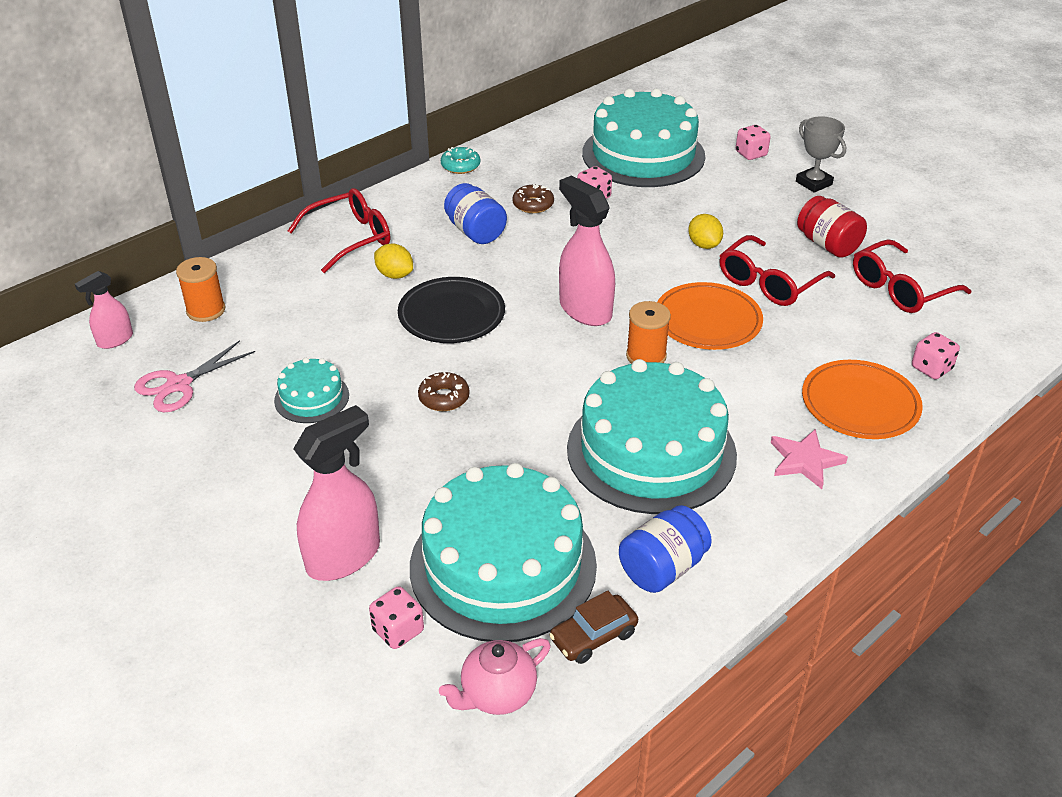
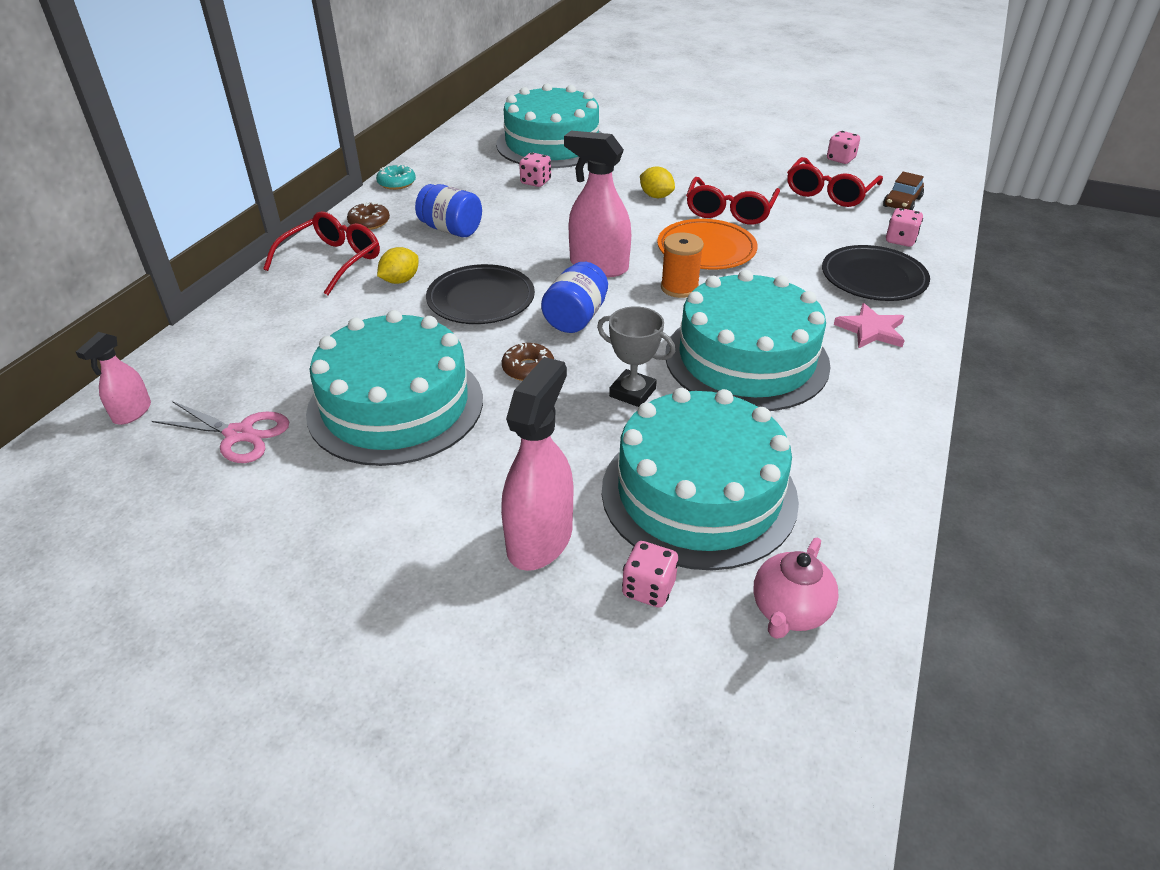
camera: 25 degrees left, 0 degrees up
(179, 385) = (239, 434): pink scissors -> pink scissors turned 90 degrees counterclockwise
(206, 310) = (221, 358): orange spool -> none
(311, 398) = (395, 405): turquoise cake -> turquoise cake, size x2.17
(394, 275) = (400, 280): yellow lemon -> yellow lemon turned 60 degrees counterclockwise
(533, 204) = (487, 198): brown donut -> brown donut (369, 222)
(593, 636) = (828, 526): brown car -> brown car (902, 202)
(662, 568) = (836, 448): blue jar -> blue jar (575, 318)
(751, 154) = (638, 127): pink dice -> pink dice (840, 159)
(813, 183) = (703, 137): grey trophy -> grey trophy (632, 392)
(827, 245) = (750, 175): red jar -> none
(860, 404) = (873, 278): orange plate -> black plate

